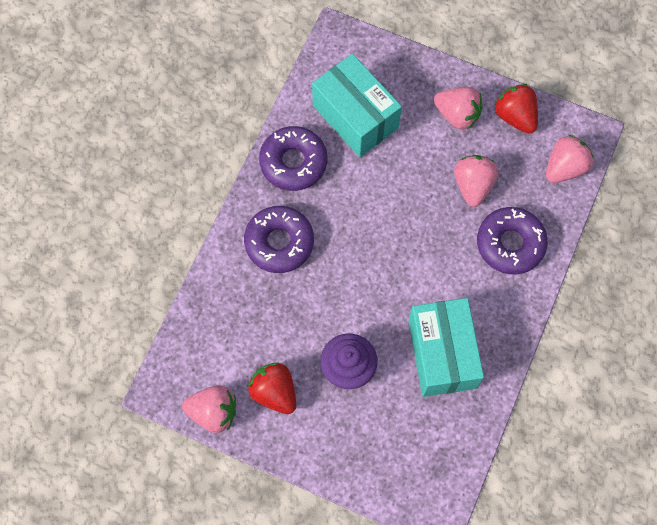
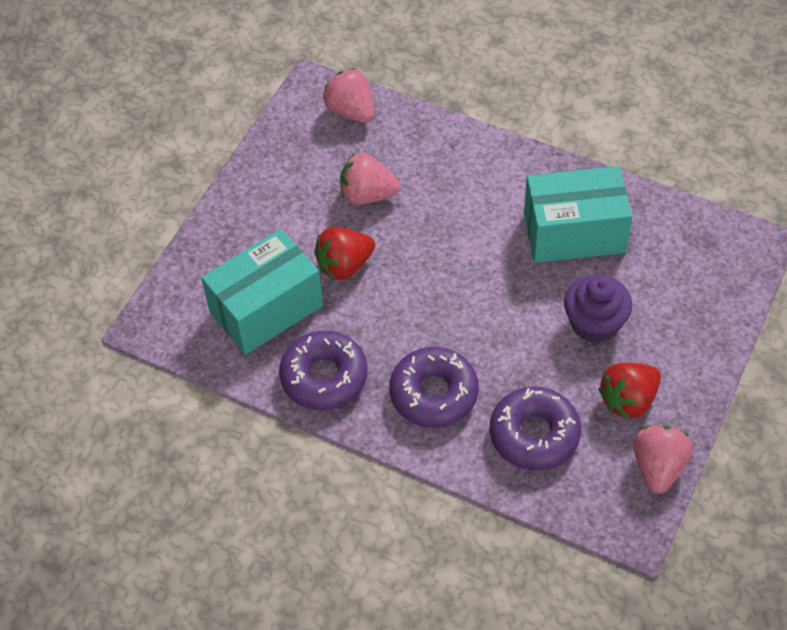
camera: 85 degrees left, 15 degrees down
(457, 115) = (275, 205): pink strawberry -> none
(510, 244) = (442, 164): purple donut -> purple donut (534, 435)
(515, 116) = (282, 151): red strawberry -> red strawberry (344, 266)

